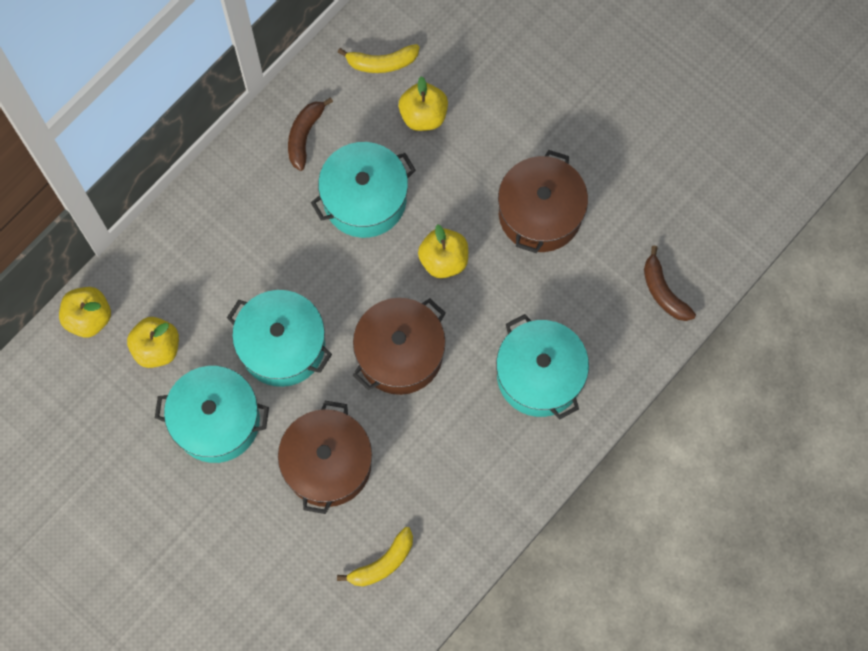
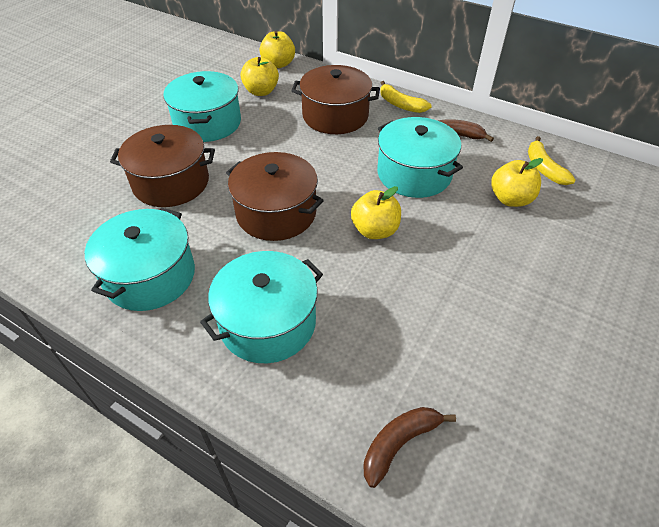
camera: 80 degrees right, 25 degrees down
(282, 346) = (272, 146): turquoise pot -> turquoise pot (150, 276)
(382, 563) = (75, 227): yellow banana -> yellow banana (400, 104)
(540, 213) = (452, 299): brown pot -> brown pot (335, 116)

